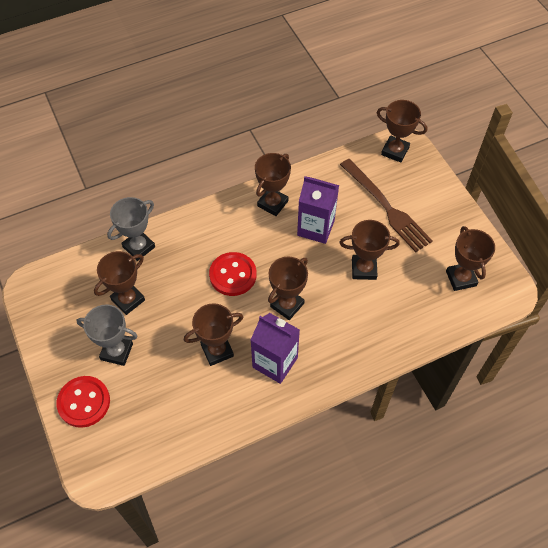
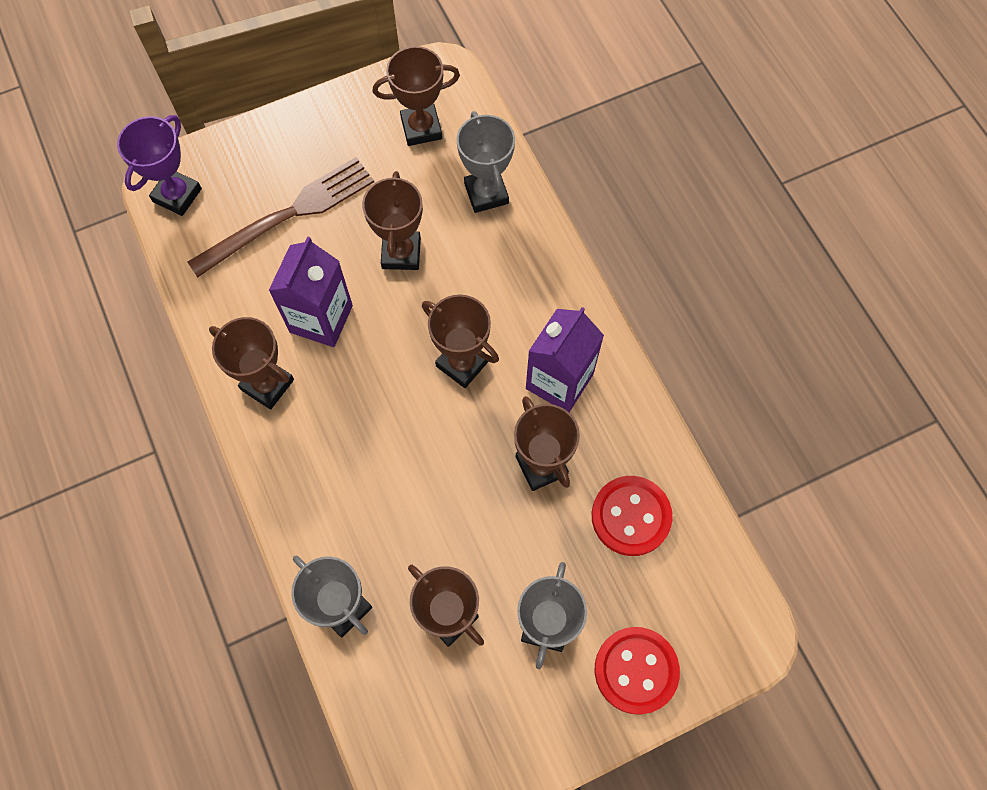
camera: 90 degrees left, 10 degrees up
(233, 275) = (405, 446): red button -> red button (631, 516)
(395, 151) = (177, 195): brown trophy -> purple trophy
(413, 318) = (486, 193): none -> grey trophy

